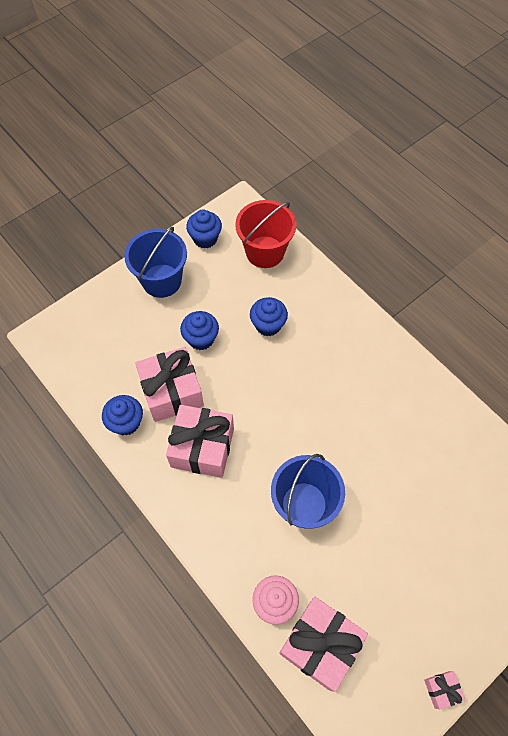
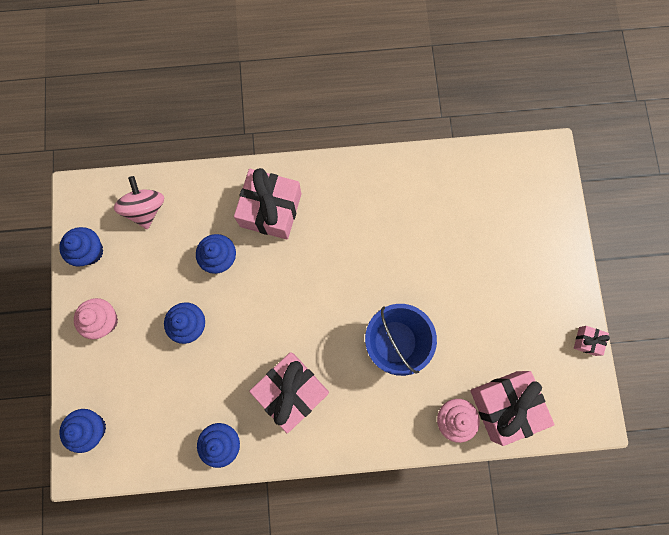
camera: 55 degrees left, 15 degrees up
(77, 325) = (92, 428): none -> blue cupcake
(161, 281) = (104, 320): blue bucket -> pink cupcake
(172, 392) = (223, 383): pink gift -> pink gift (271, 210)
(265, 252) = (146, 209): red bucket -> pink spinning top

